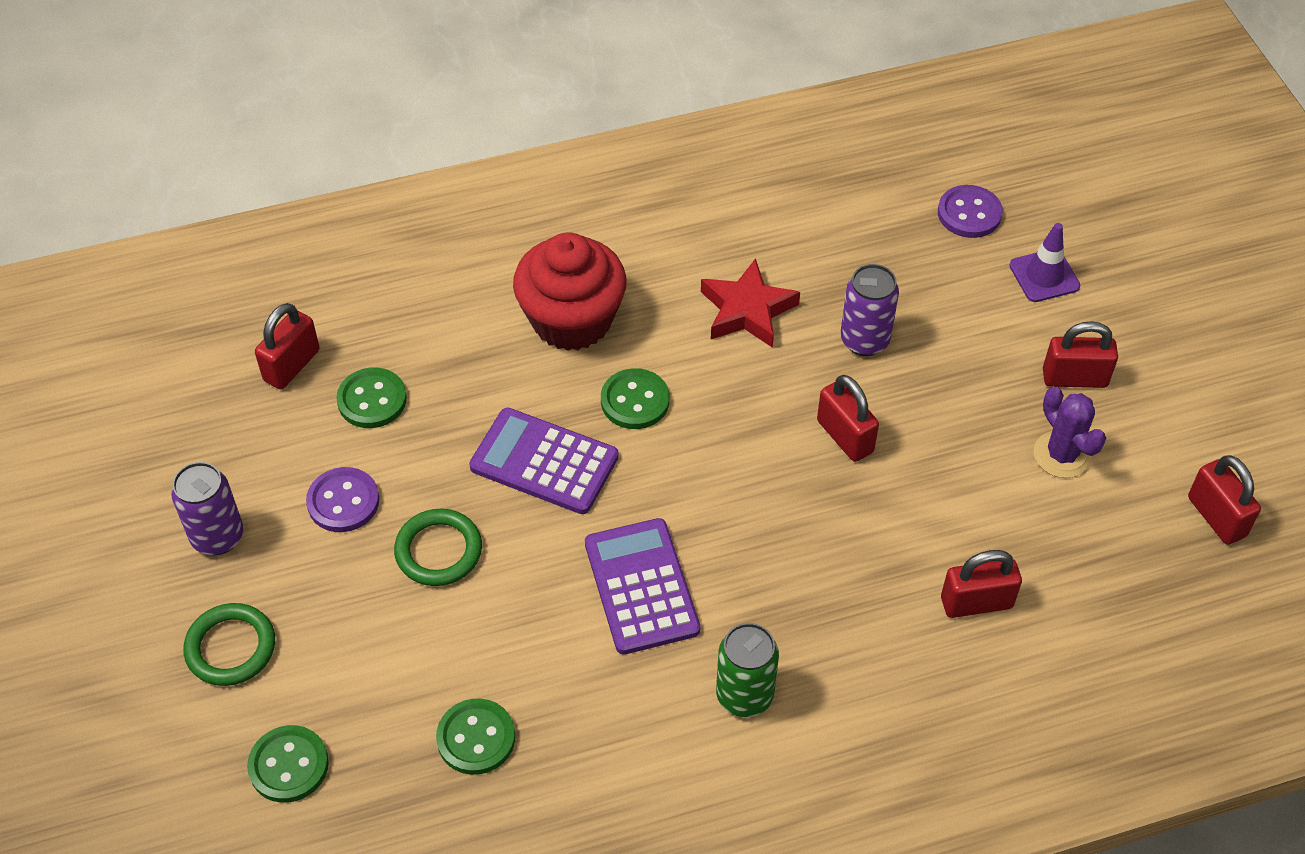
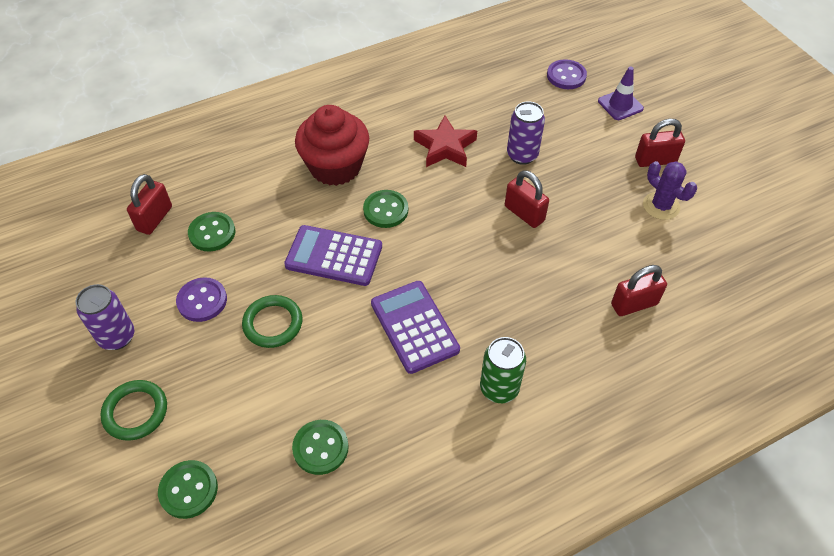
camera: 10 degrees left, 0 degrees up
(1216, 517) = (765, 230): red padlock -> none

